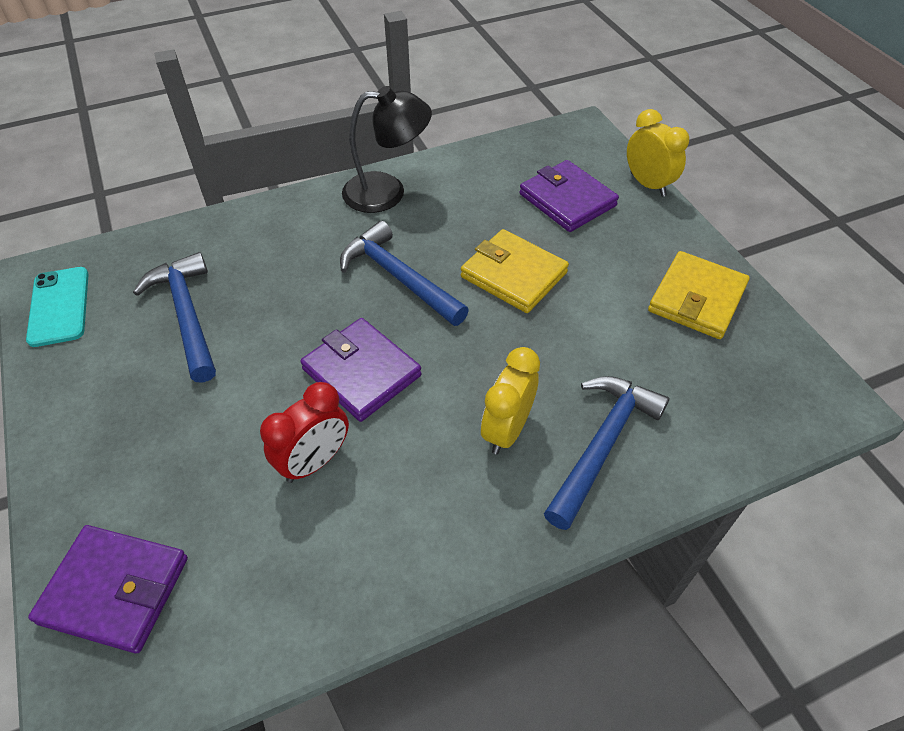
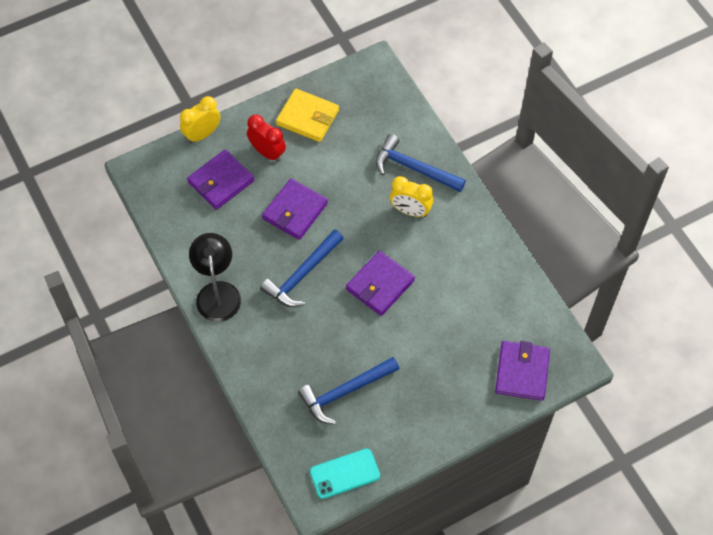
camera: 95 degrees left, 10 degrees up
(314, 461) = (441, 298): red clock -> red clock (267, 152)
(513, 275) = (295, 211): yellow wallet -> purple wallet

